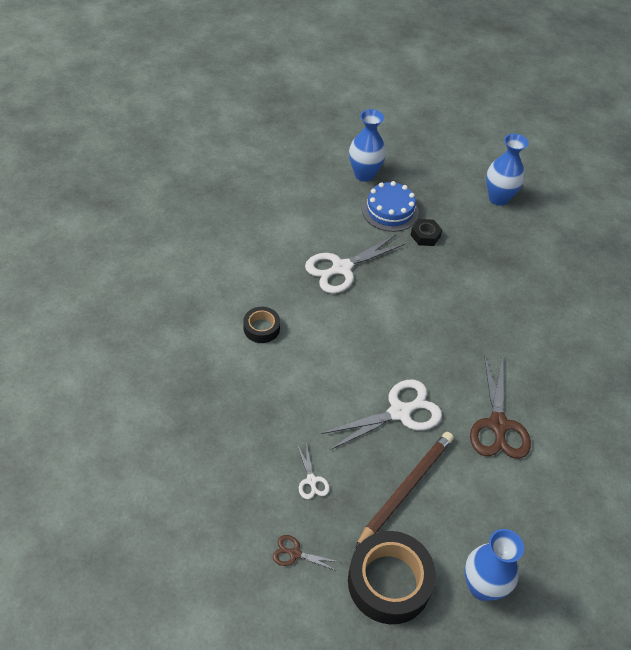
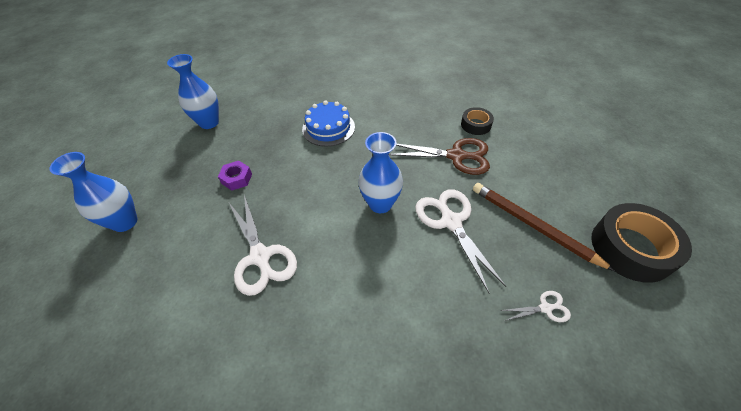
camera: 80 degrees left, 0 degrees up
(261, 328) = (338, 356): black tape -> black tape (476, 125)
(295, 553) = (636, 330): brown scissors -> none
(390, 210) = (191, 204): blue cake -> blue cake (328, 128)
(425, 236) = (236, 178): black nut -> purple nut
(482, 586) = (607, 185): blue vase -> blue vase (380, 204)

